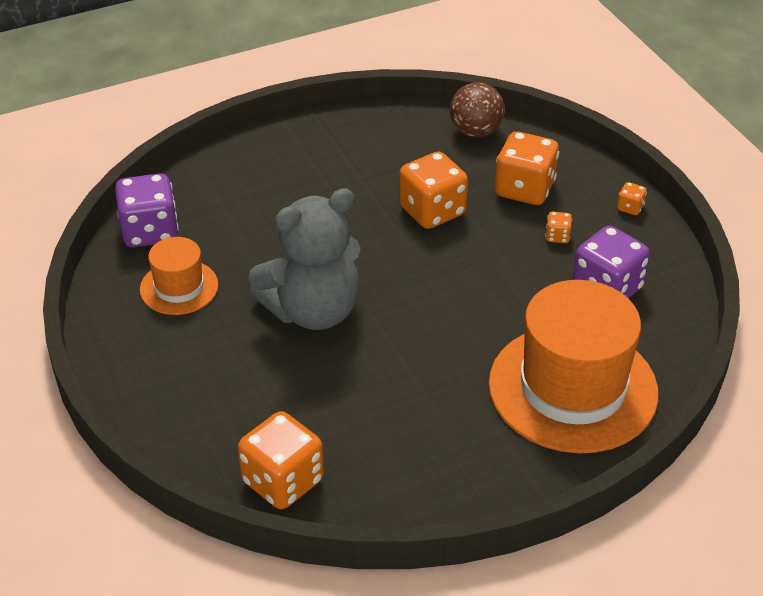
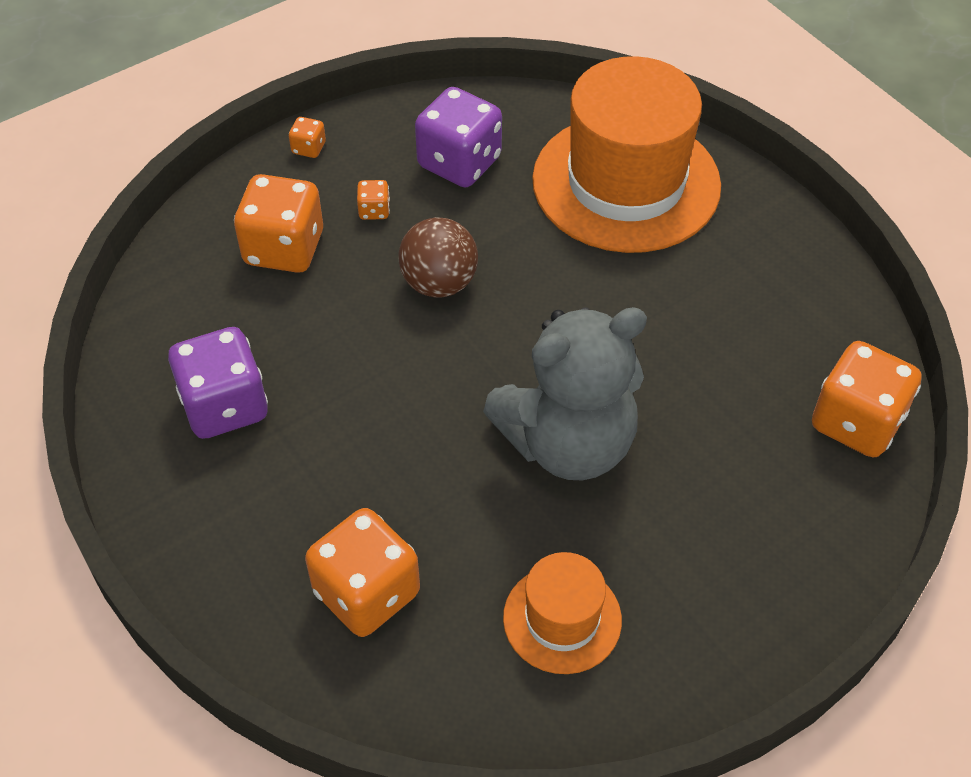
camera: 100 degrees left, 10 degrees up
(150, 231) = (446, 695): purple dice -> purple dice (225, 406)
(313, 310) = (568, 442): grey teddy bear -> grey teddy bear turned 105 degrees clockwise
(432, 211) = (343, 340): orange dice -> orange dice (366, 592)
(475, 131) = (158, 311): brown ball -> brown ball (439, 283)

